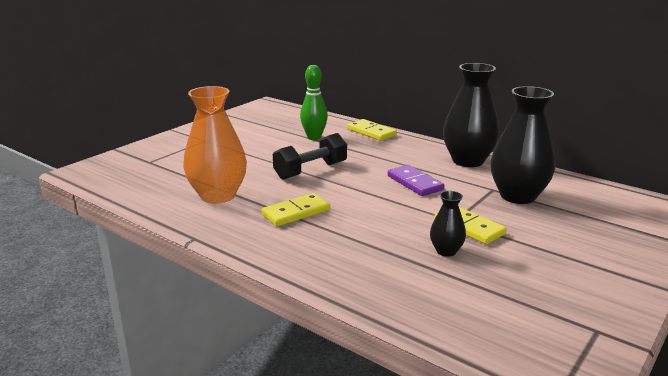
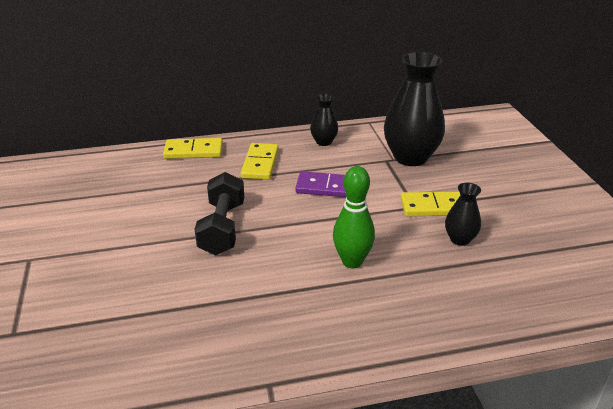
camera: 50 degrees left, 10 degrees up
(218, 196) = (191, 319): orange vase -> none
(296, 212) = (298, 283): yellow domino -> yellow domino (260, 164)
(314, 137) = (150, 186): green bowling pin -> green bowling pin (352, 261)
(468, 161) = (324, 142): black vase -> black vase, size x0.49

